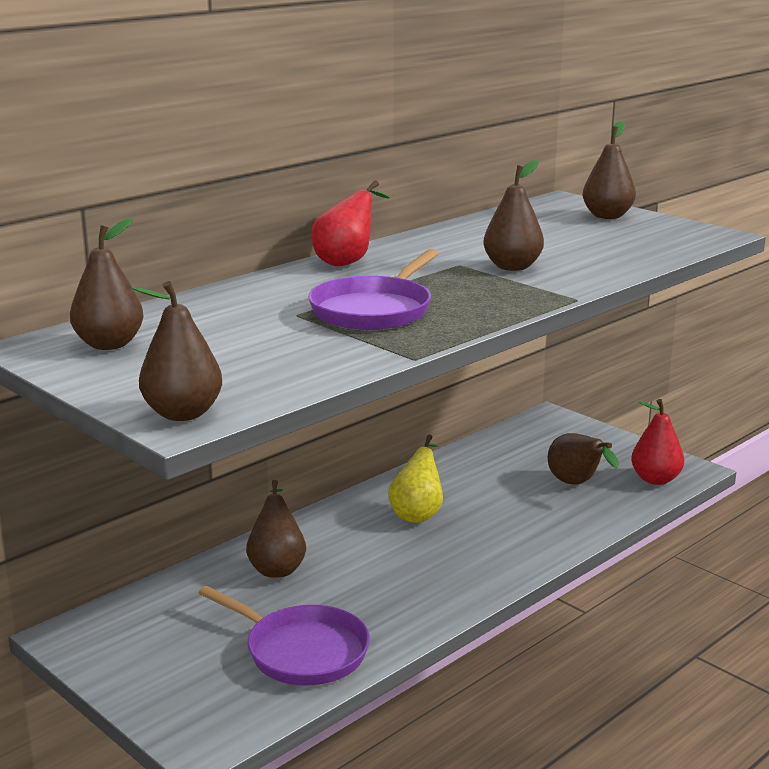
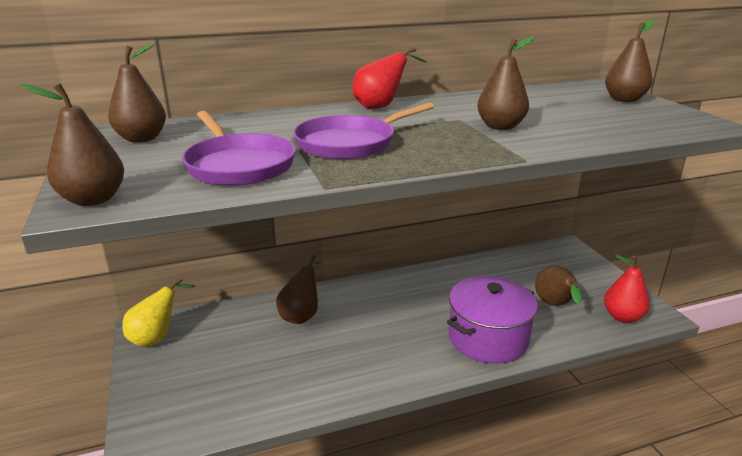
camera: 25 degrees right, 5 degrees up
(301, 651) = (263, 387): purple pan -> purple pan (238, 165)
(418, 513) = (422, 299): yellow pear -> yellow pear (157, 337)
(526, 536) = (488, 338): none -> purple pot

